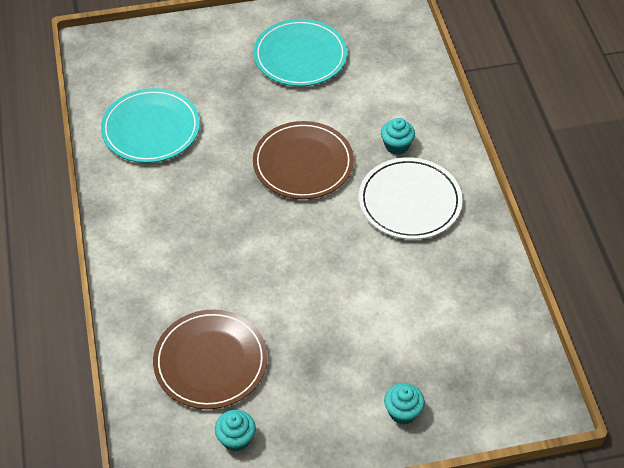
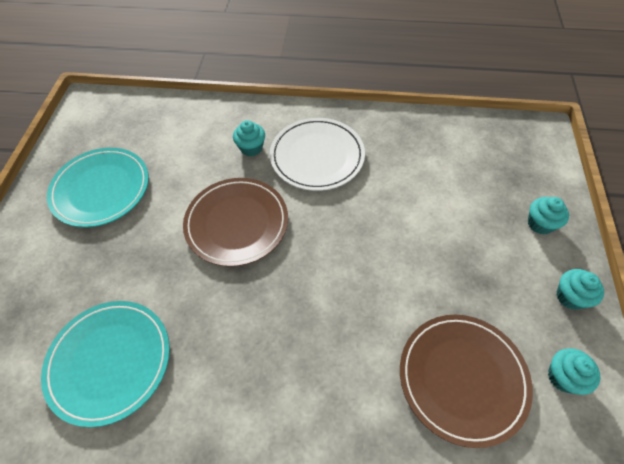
camera: 70 degrees left, 5 degrees up
(322, 442) = (570, 297): none -> turquoise cupcake

